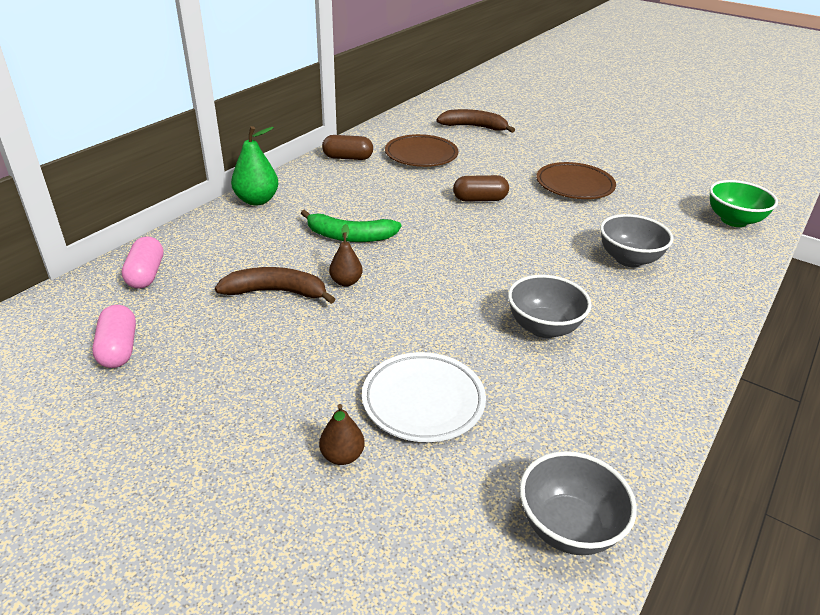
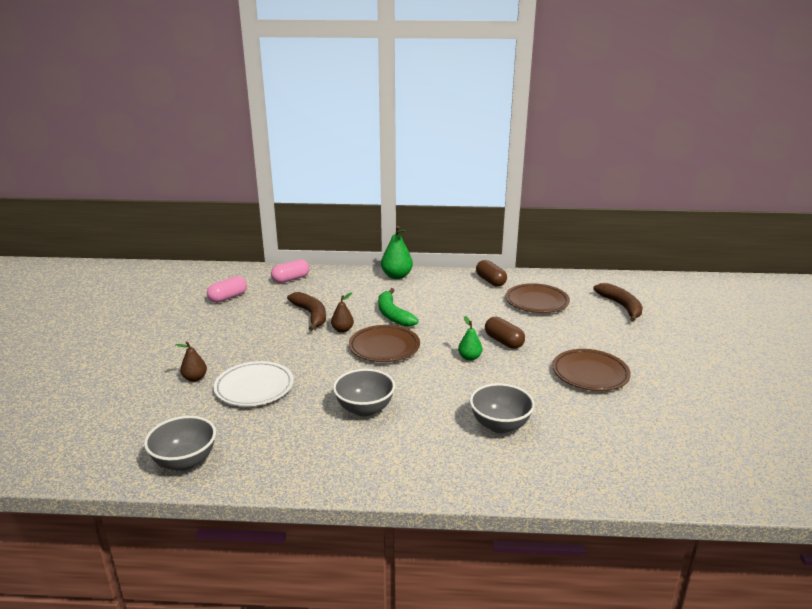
camera: 60 degrees right, 10 degrees down
(420, 268) = (384, 347): none -> brown plate
(493, 228) = (469, 357): none -> green pear
(733, 220) = (653, 471): green bowl -> none

